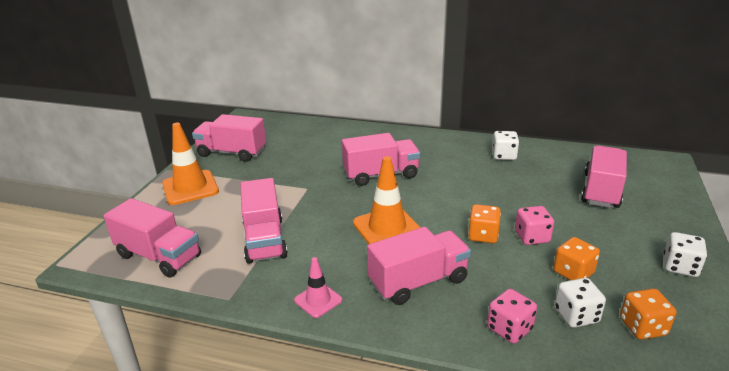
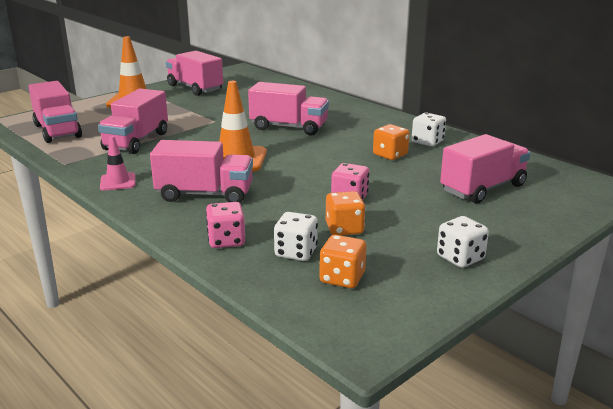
camera: 30 degrees right, 5 degrees down
(483, 235) = (307, 185): orange dice -> orange dice (390, 155)

